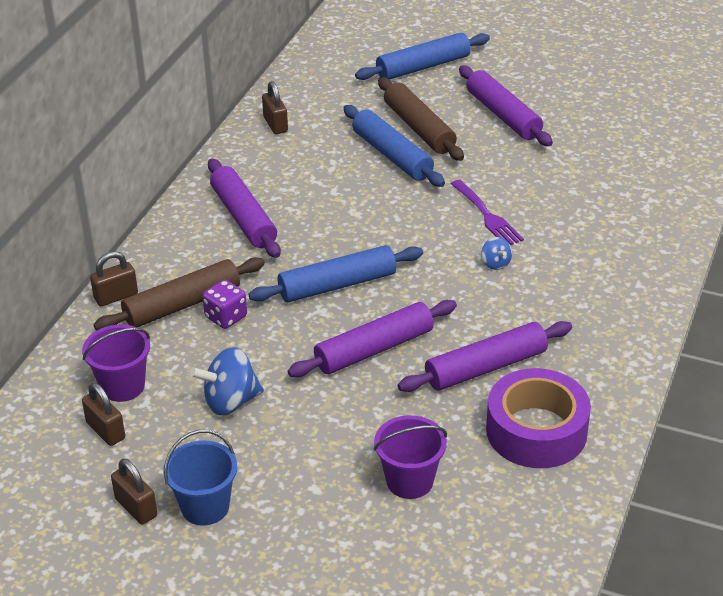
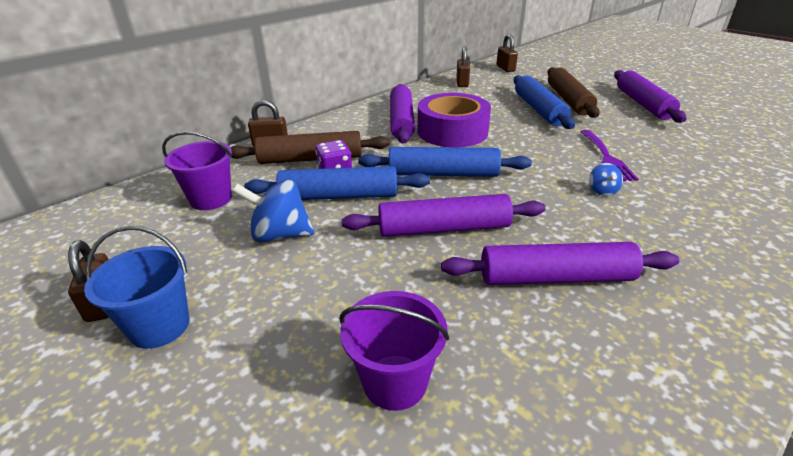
camera: 25 degrees right, 5 degrees down
(105, 431) = (160, 227): brown padlock -> brown padlock (505, 68)
(423, 67) = (586, 74): blue rolling pin -> blue rolling pin (339, 196)
(536, 431) = (596, 374): purple tape -> purple tape (452, 131)

